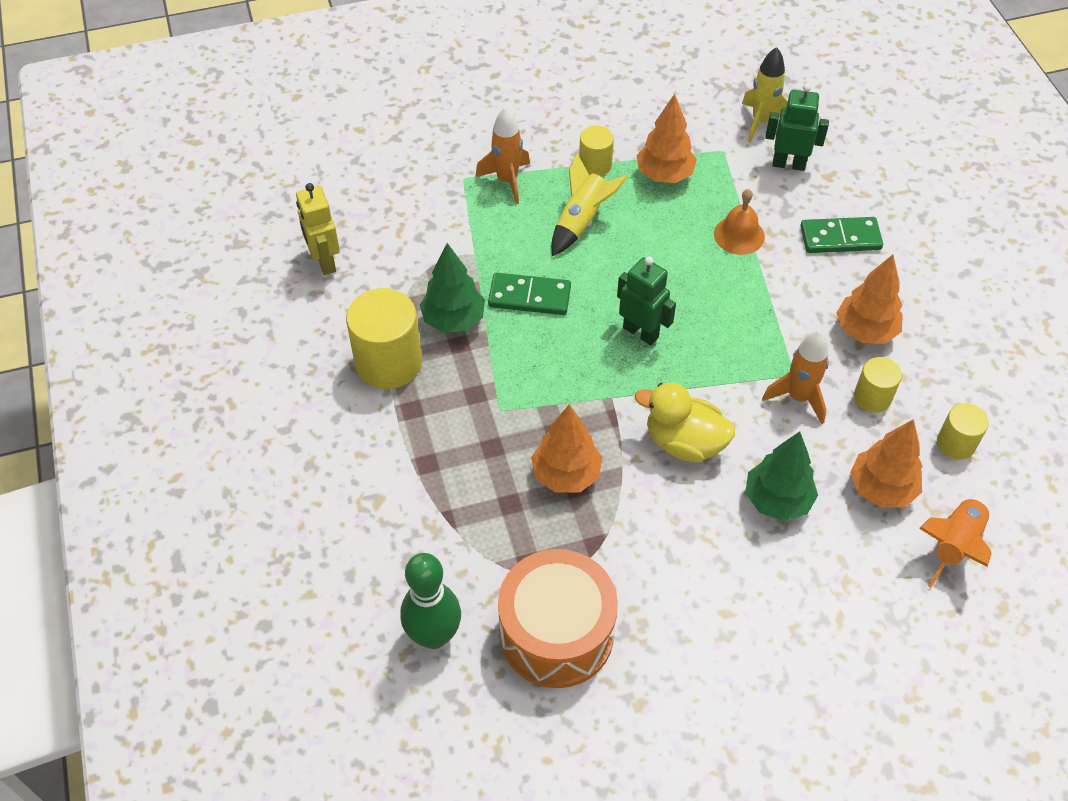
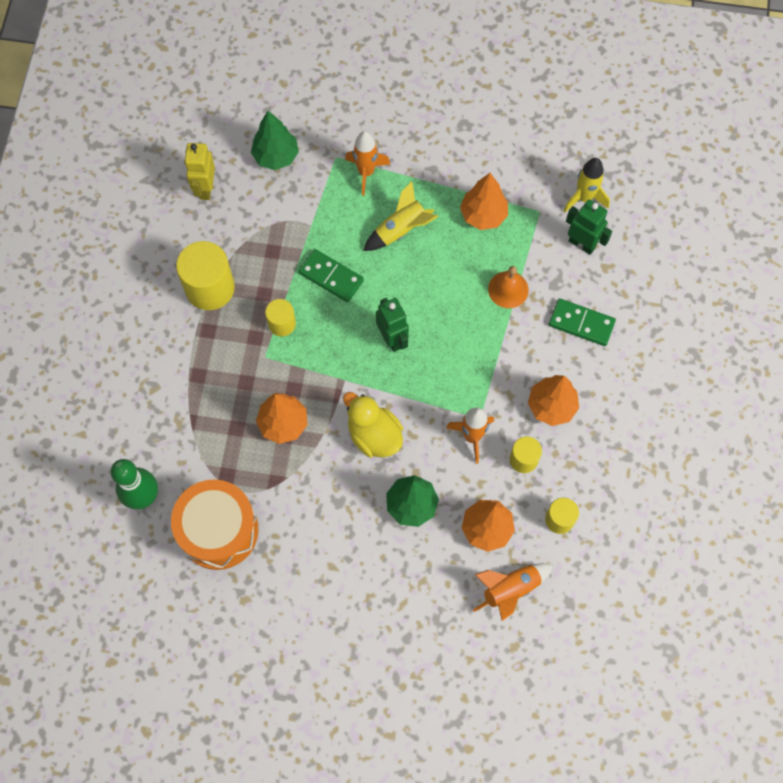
camera: 25 degrees right, 15 degrees up
(453, 320) = (269, 273): green tree -> green tree (276, 156)
(595, 165) = (437, 185): yellow cylinder -> yellow cylinder (282, 324)

